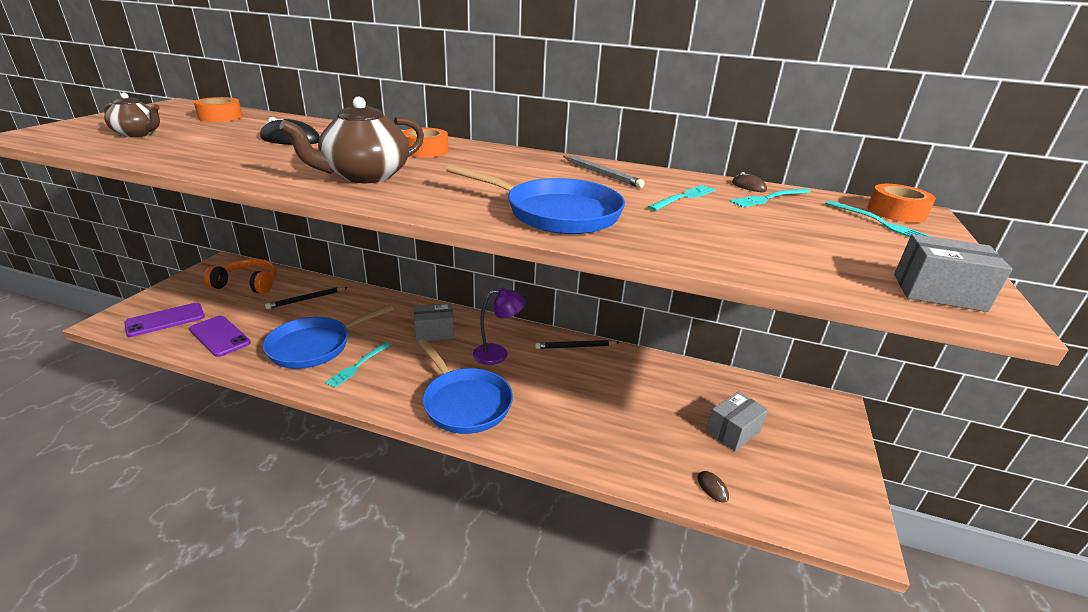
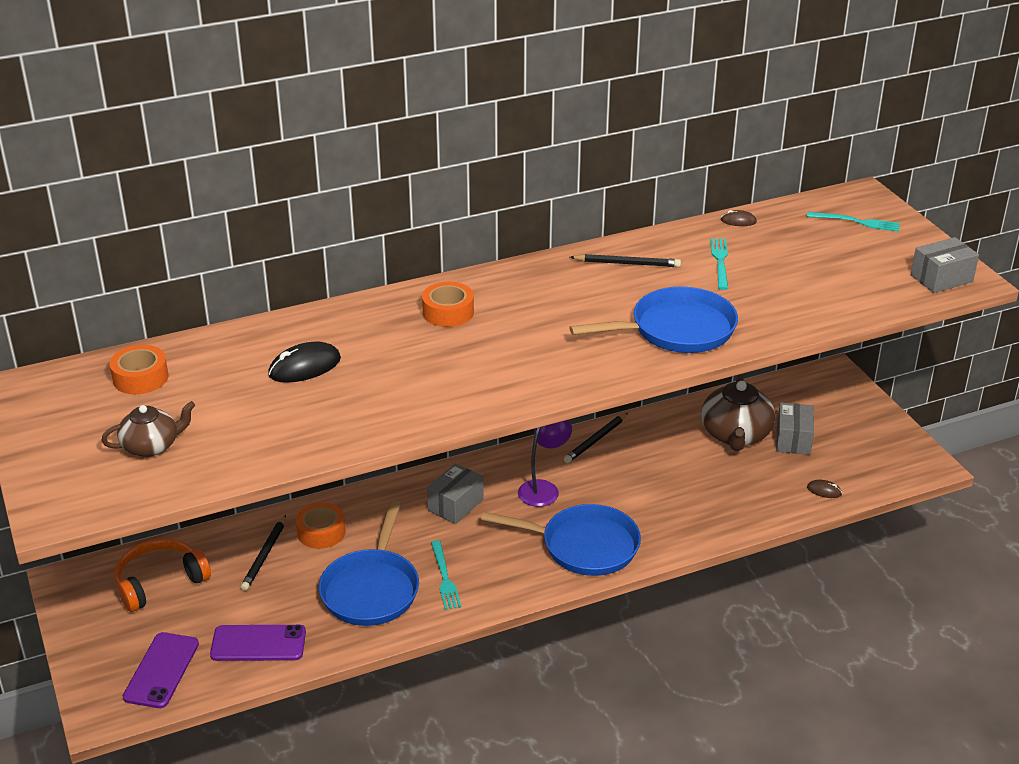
camera: 40 degrees left, 5 degrees up
(365, 176) = (480, 371): brown teapot -> brown teapot (735, 435)
(601, 174) = (627, 263): grey pencil -> black pencil
(768, 198) = (768, 230): turquoise fork -> none
(896, 212) = (852, 202): orange tape -> orange tape (321, 532)

